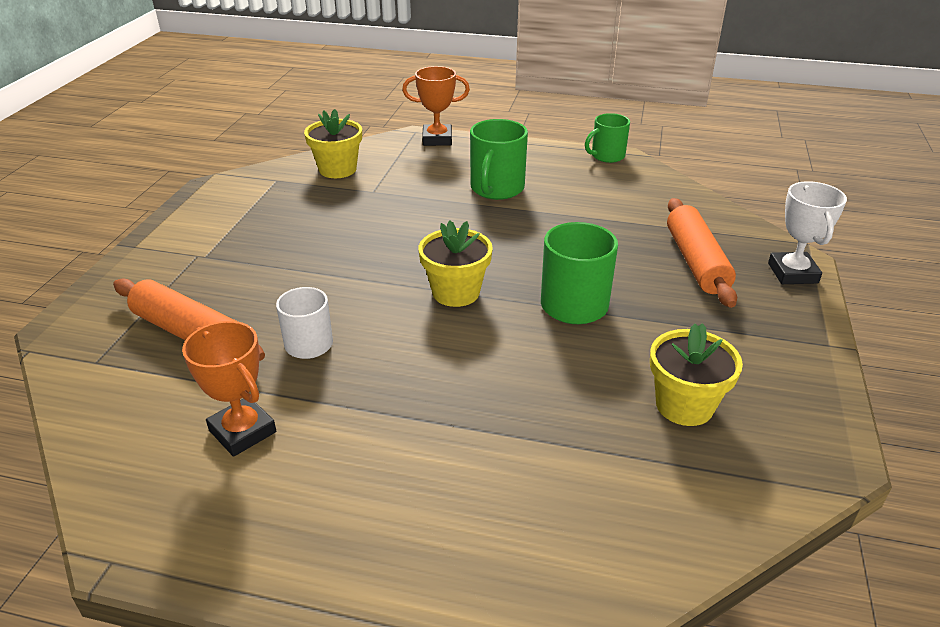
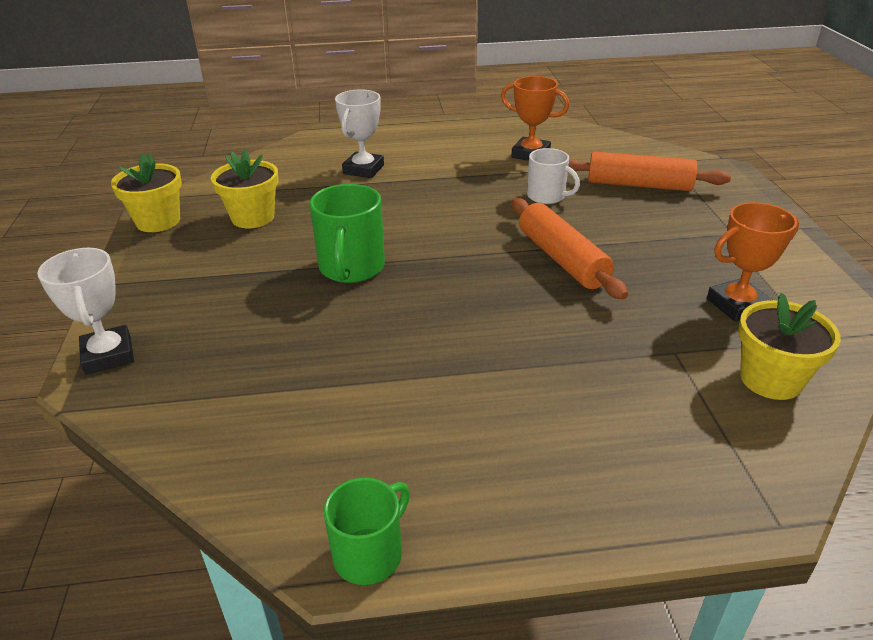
camera: 160 degrees right, 0 degrees up
(437, 139) = (714, 510): orange trophy -> orange trophy (737, 305)
(456, 292) = (466, 254): yellow flower pot -> yellow flower pot (158, 221)
(496, 189) = (517, 402): green mug -> none
(509, 470) = (363, 169): none -> white trophy
(696, 262) = (223, 343): orange rolling pin -> orange rolling pin (561, 259)

